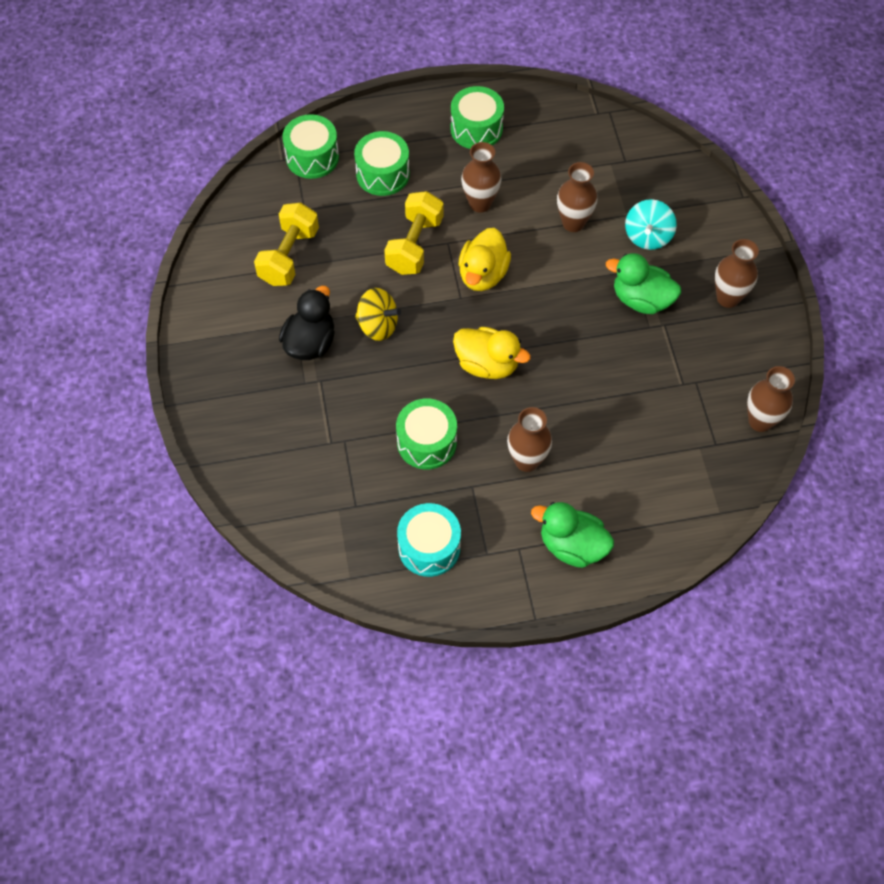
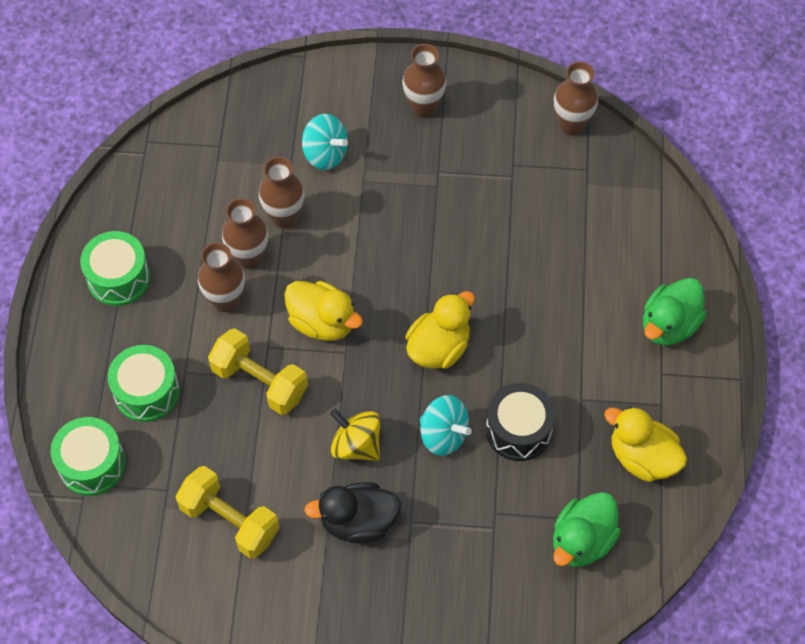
camera: 75 degrees left, 0 degrees up
(310, 343) = (358, 522): black duck -> black duck turned 45 degrees counterclockwise
(378, 325) = (356, 445): yellow spinning top -> yellow spinning top turned 90 degrees counterclockwise
(405, 386) = (443, 435): none -> turquoise spinning top
(427, 442) = (518, 430): green drum -> black drum
(429, 547) = (642, 457): turquoise drum -> yellow duck
(527, 461) = (564, 340): brown vase -> brown vase (249, 258)
(641, 300) = (402, 183): green duck -> green duck (582, 541)

